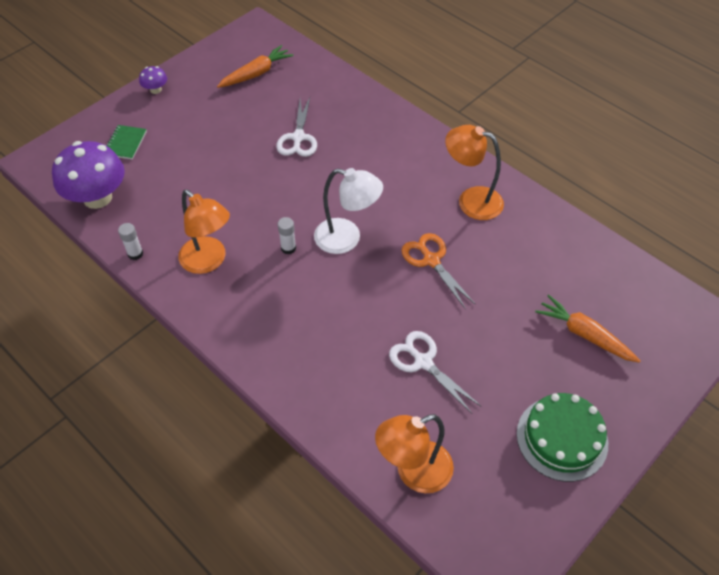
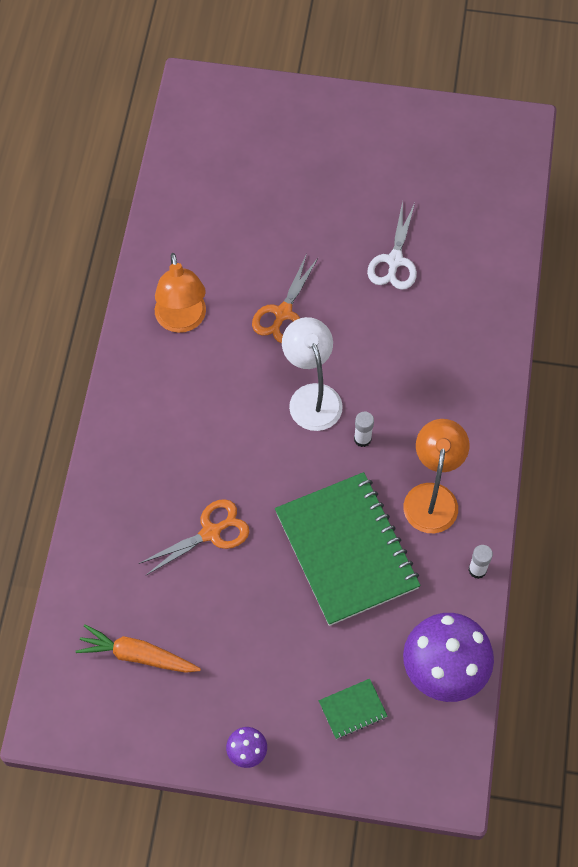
camera: 125 degrees left, 10 degrees up
(220, 194) = (346, 550): none -> green notebook
(298, 138) = (211, 532): white scissors -> orange scissors
(413, 472) = (493, 215): orange lamp -> none
(562, 438) = (385, 139): green cake -> none
(584, 334) = (274, 165): orange carrot -> none

